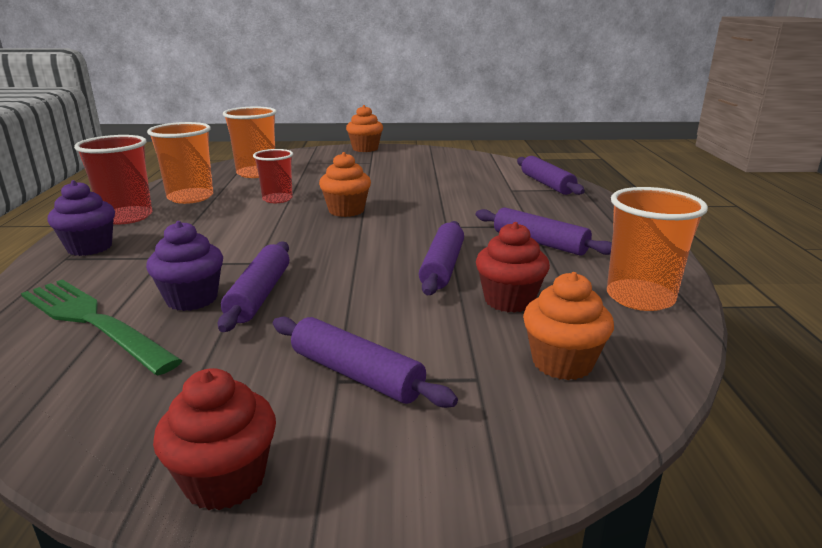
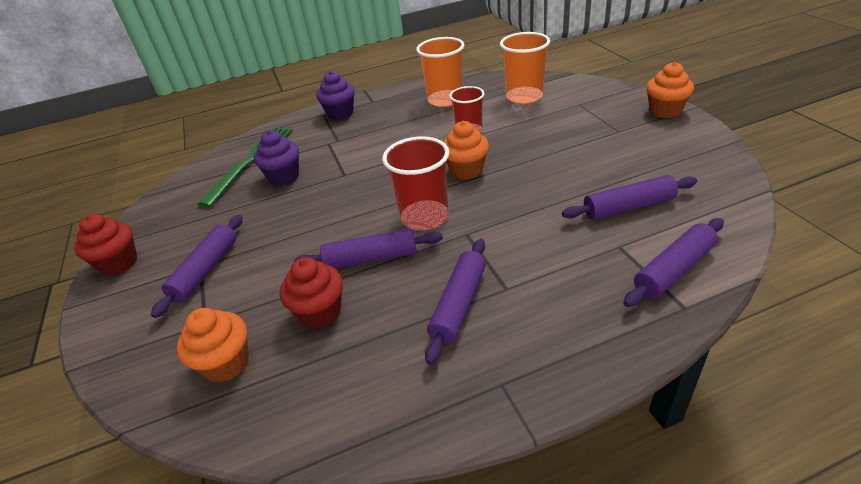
camera: 75 degrees right, 15 degrees up
(127, 217) = (393, 99): red cup -> red cup (424, 217)
(259, 295) = (296, 196): purple rolling pin -> purple rolling pin (628, 207)
(640, 297) = (352, 403): orange cup -> none

